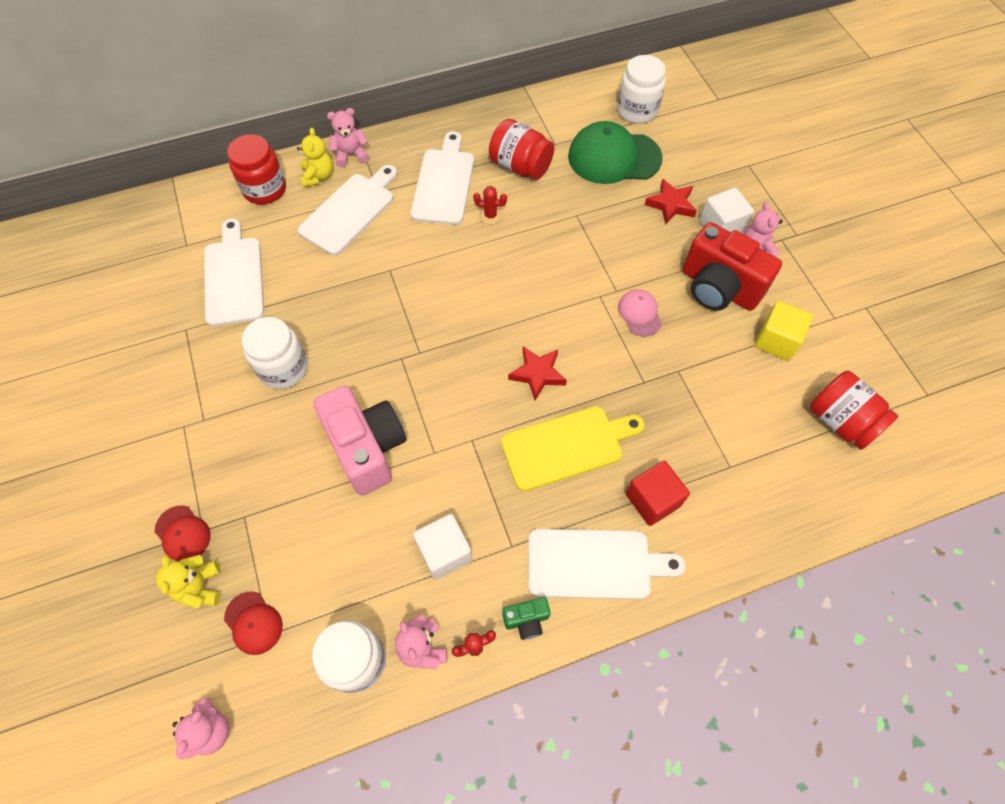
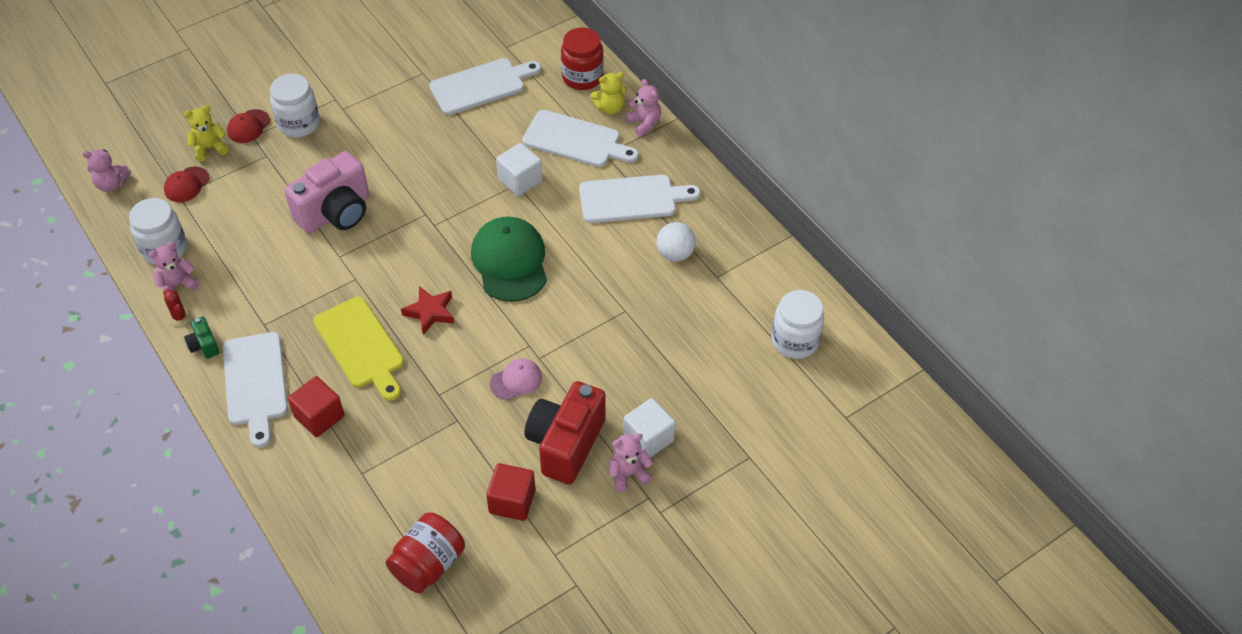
camera: 75 degrees right, 10 degrees down
(283, 368) = (399, 142): white jar -> white jar (298, 124)
(444, 552) = (253, 282): white cube -> white cube (520, 180)
(490, 215) = (603, 242): red cactus -> none
(520, 166) = (675, 254): red jar -> white ball
(614, 157) = (715, 330): green cap -> green cap (510, 261)
(671, 204) = (665, 389): red star -> none
(776, 340) = (512, 501): yellow cube -> red cube

